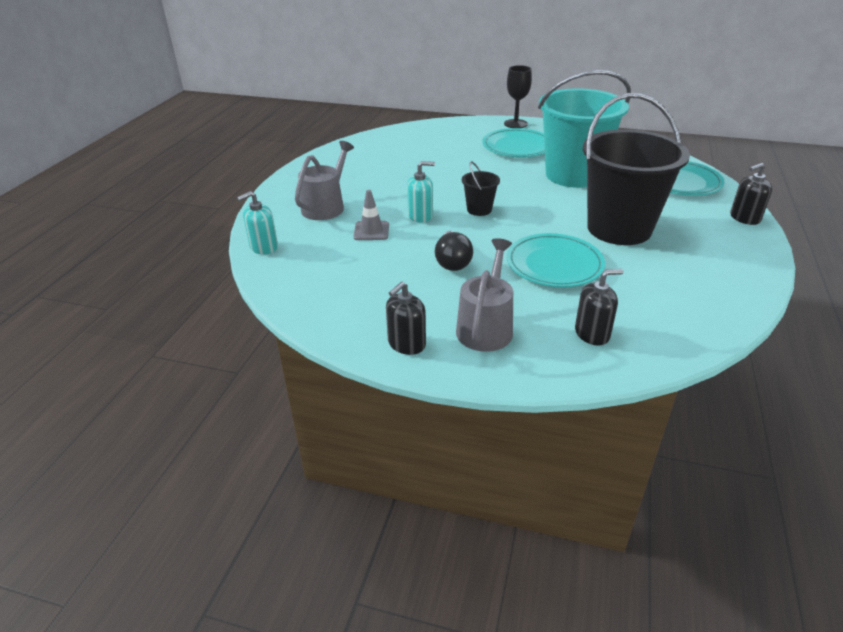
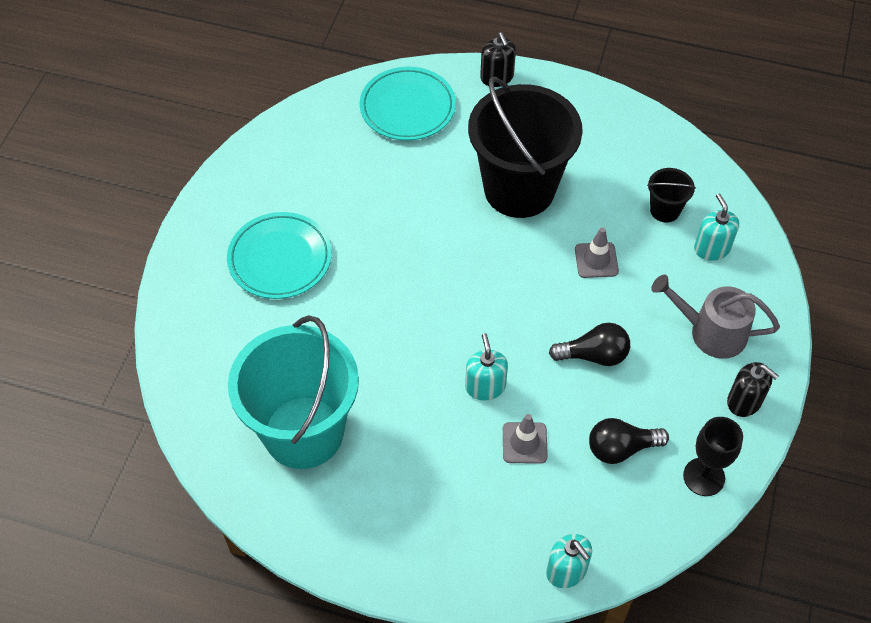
camera: 90 degrees left, 20 degrees up
(326, 206) = (456, 505): grey watering can -> none
(362, 272) = (621, 448): none -> black light bulb
(479, 209) = (470, 320): black bucket -> black bucket (665, 210)
(515, 124) = (190, 251): black goblet -> black goblet (704, 477)
(554, 264) = (596, 260): turquoise plate -> grey traffic cone
(573, 175) = (379, 208): turquoise bucket -> turquoise bucket (303, 432)
(592, 333) = (712, 248): black soap dispenser -> turquoise soap dispenser

